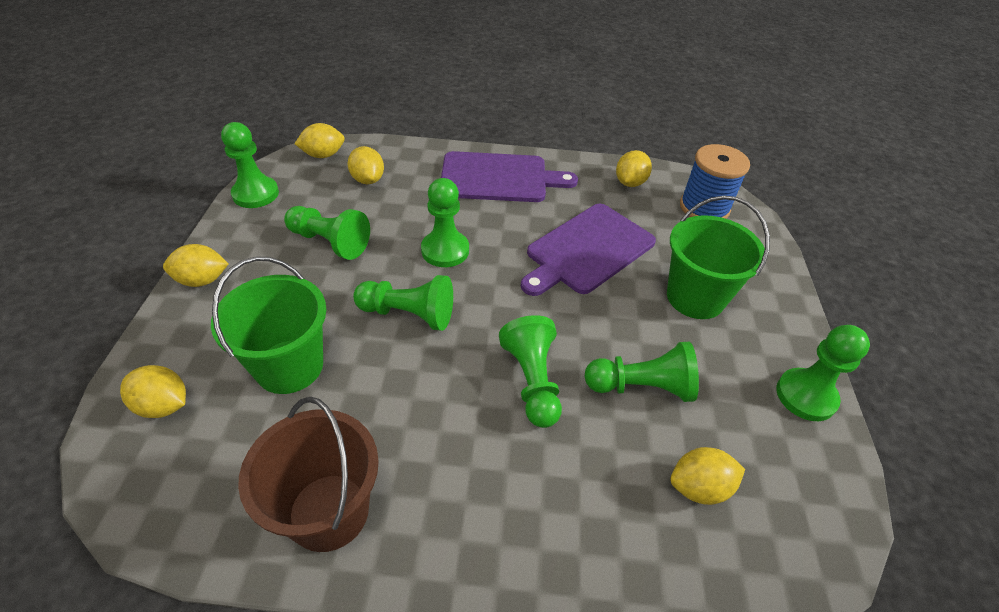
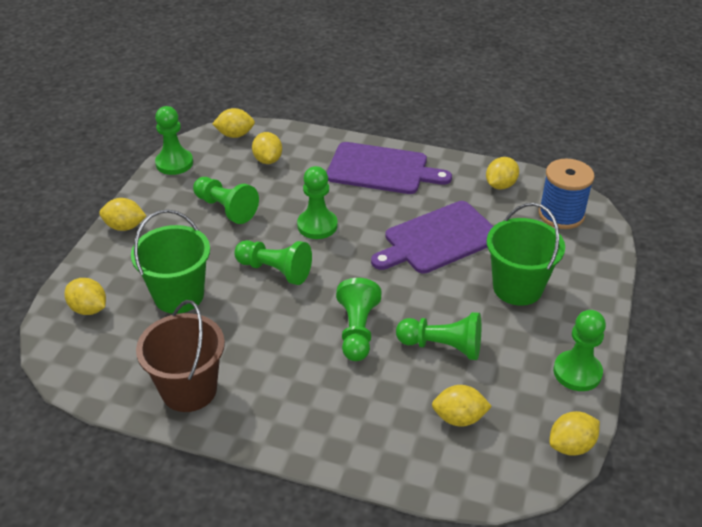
camera: 15 degrees right, 5 degrees down
(846, 502) = (571, 445): none -> yellow lemon

